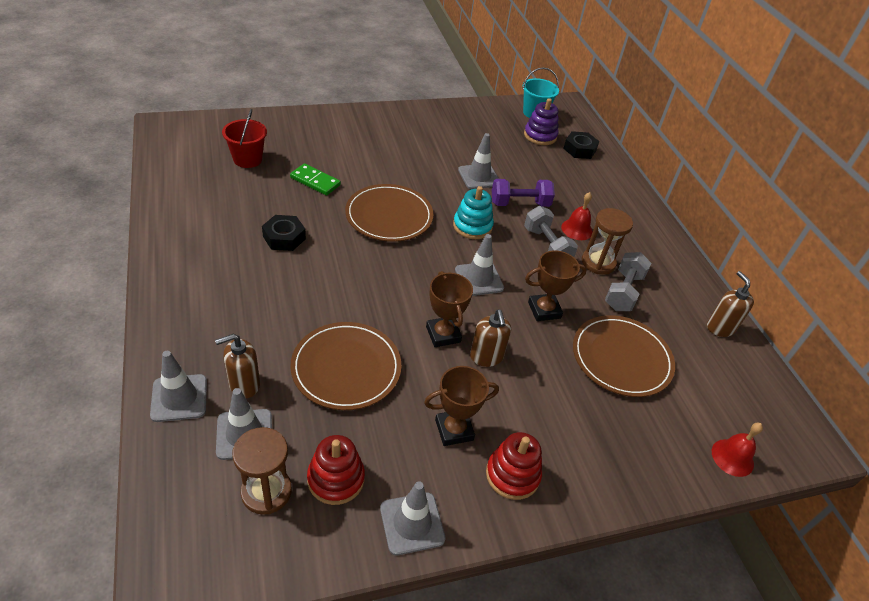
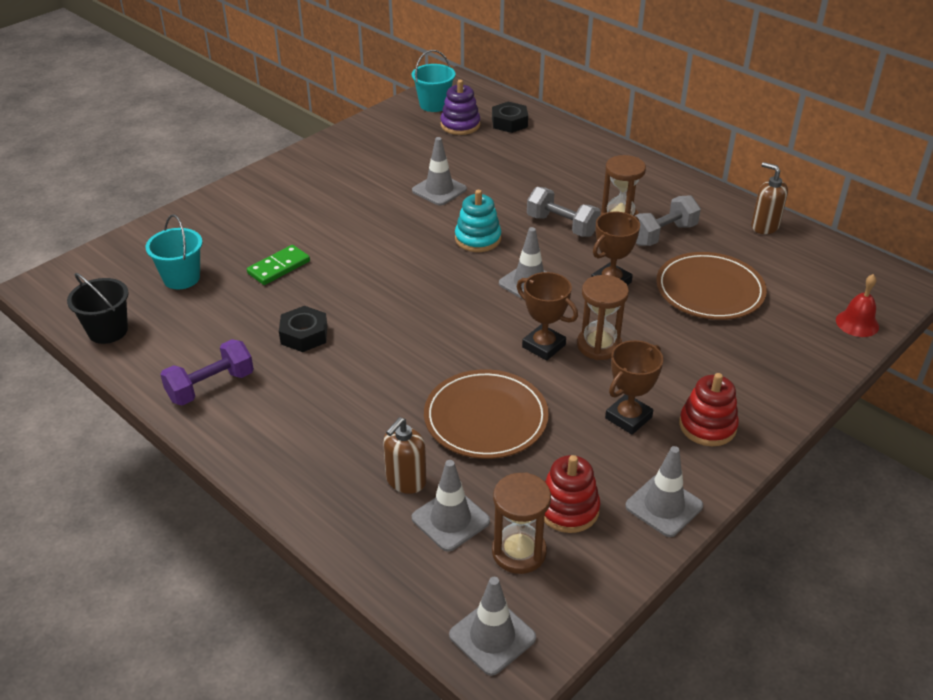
camera: 25 degrees left, 5 degrees down
(169, 173) = (108, 331): none -> black bucket
(179, 398) = (356, 524): grey traffic cone -> grey traffic cone (492, 636)
(247, 159) = (181, 278): red bucket -> turquoise bucket
(315, 181) = (279, 267): green domino -> green domino turned 45 degrees counterclockwise
(389, 216) = (388, 266): brown plate -> none
(486, 357) = (599, 345): brown soap dispenser -> brown hourglass
(520, 204) = (501, 198): purple dumbbell -> purple dumbbell (211, 386)
(577, 229) = (574, 198): red bell -> none
(623, 292) = (662, 234): grey dumbbell -> grey dumbbell turned 60 degrees clockwise

